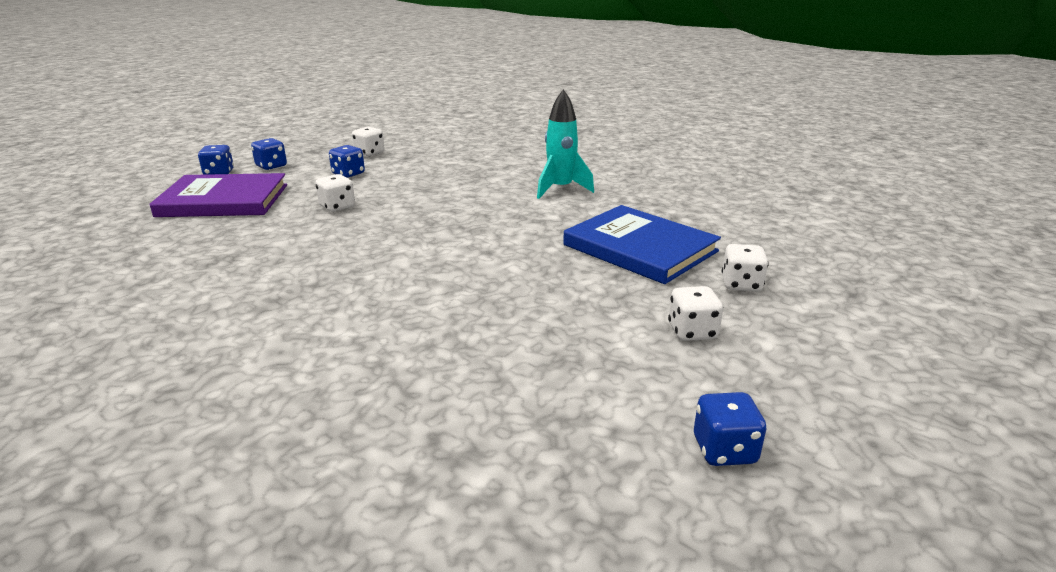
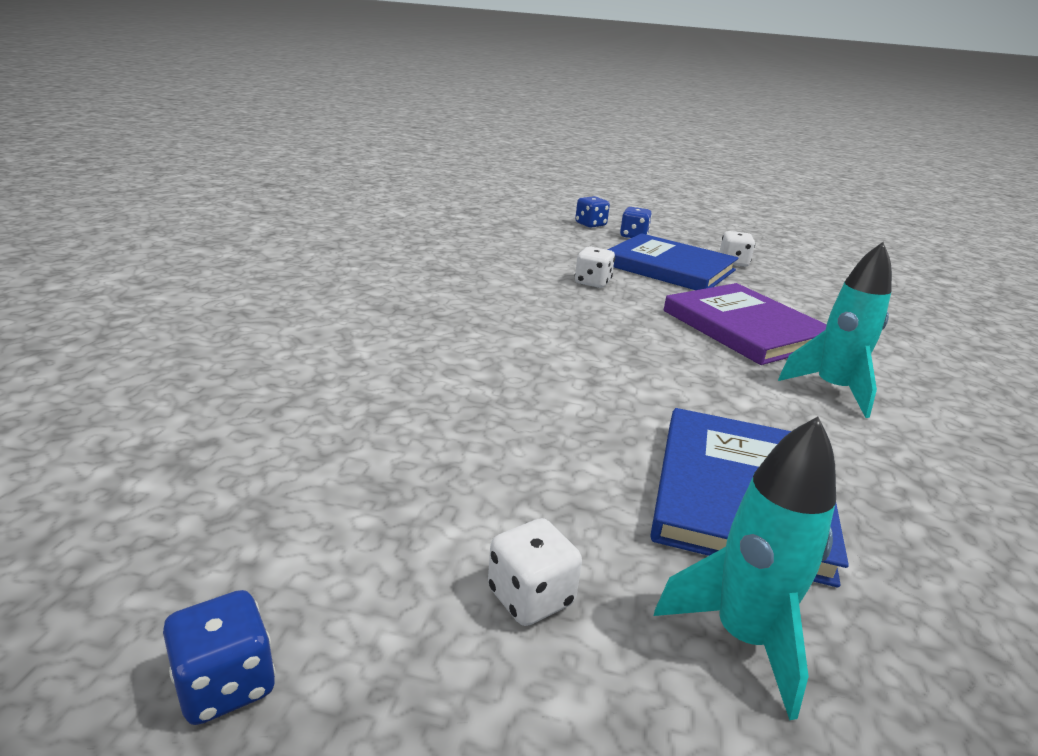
camera: 60 degrees right, 0 degrees up
(224, 200) = (544, 241): purple book -> purple book (745, 328)
(348, 174) = (669, 267): blue dice -> blue book
(741, 284) = (743, 638): white dice -> turquoise rocket

